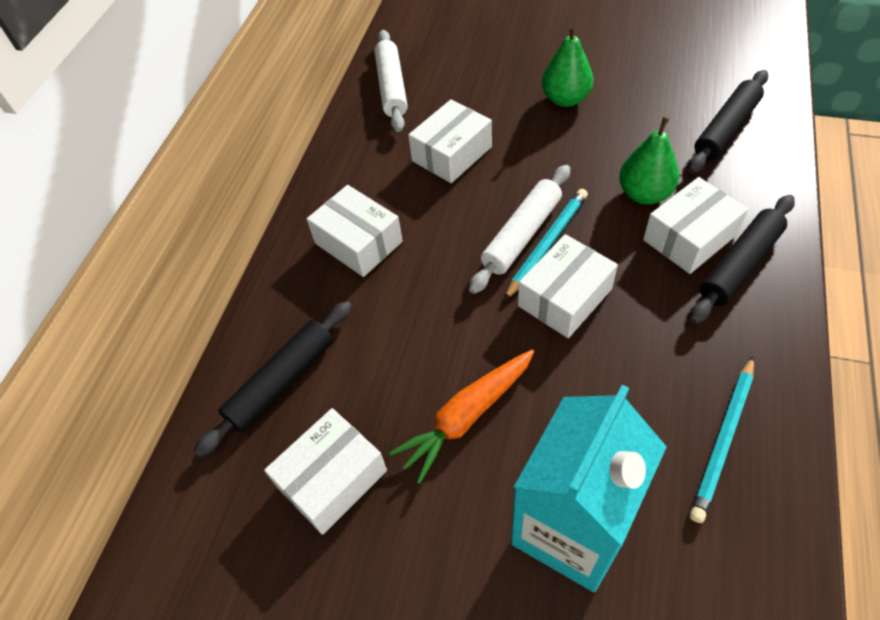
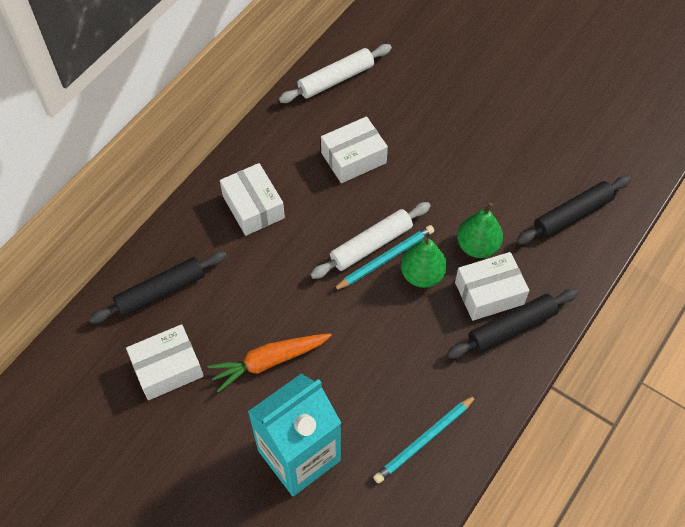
camera: 15 degrees right, 5 degrees up
(391, 87) = (336, 79): white rolling pin -> white rolling pin turned 45 degrees clockwise
(564, 297) = (376, 304): white box -> none
(565, 99) = (464, 141): green pear -> green pear (422, 275)

